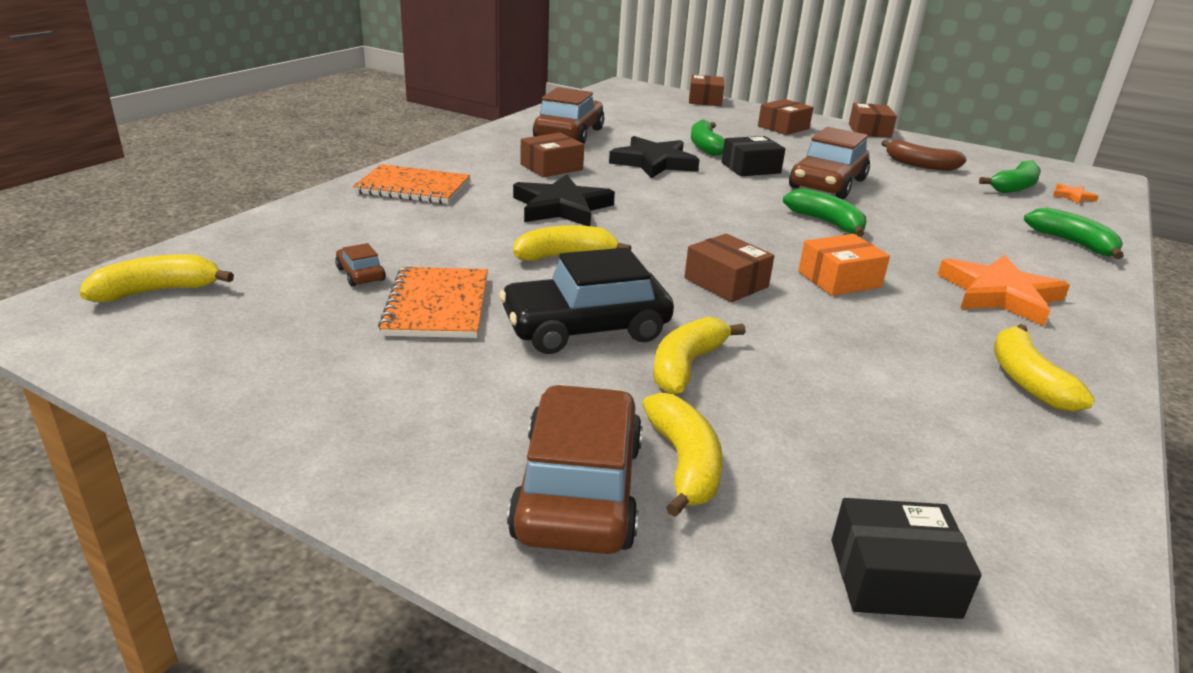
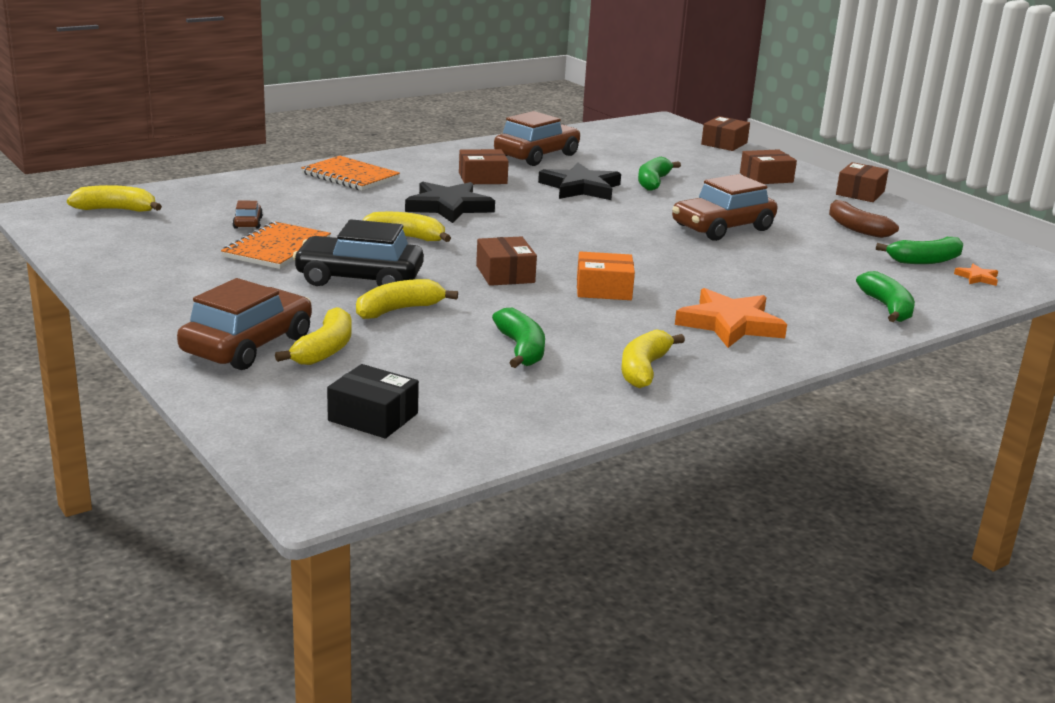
camera: 25 degrees right, 5 degrees down
(750, 168) = (667, 205): black box -> none
(826, 222) = (665, 254): green banana -> green banana (521, 349)

